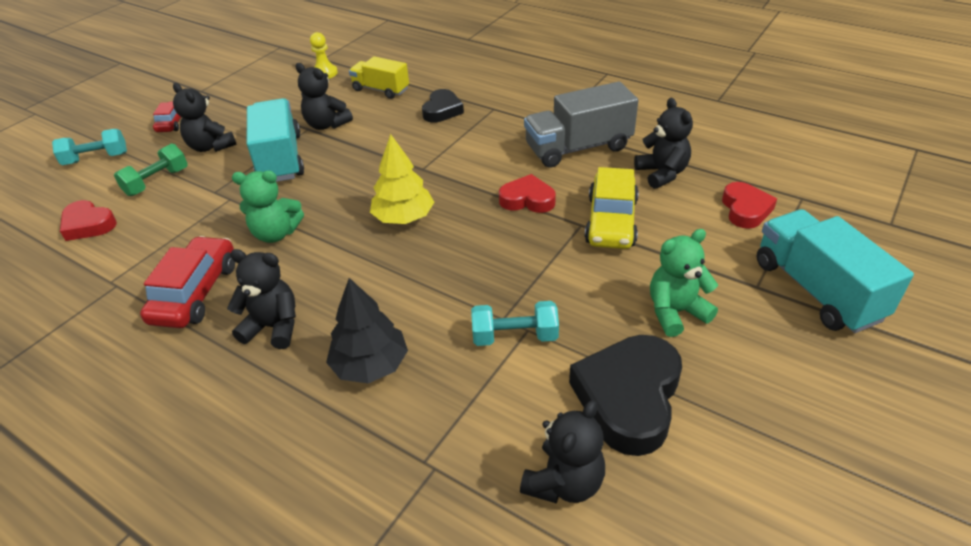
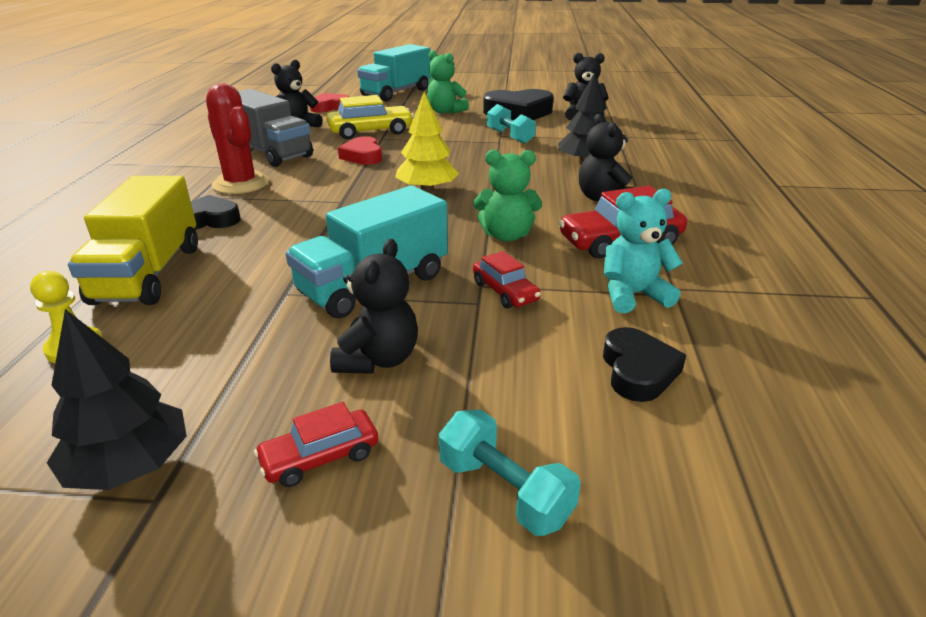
camera: 120 degrees left, 10 degrees down
(88, 225) = (638, 371): red heart -> black heart
(136, 260) = (632, 295): none -> turquoise teddy bear
(157, 182) = (501, 363): green dumbbell -> none
(210, 206) = (505, 292): none -> red car
(224, 86) = (130, 466): none -> black tree
(276, 233) = (506, 235): green teddy bear -> green teddy bear turned 120 degrees clockwise
(326, 125) = (269, 282): black teddy bear -> none
(381, 90) = (148, 274): yellow truck -> yellow truck, size x1.57
(504, 127) = (241, 184): none -> red cactus

